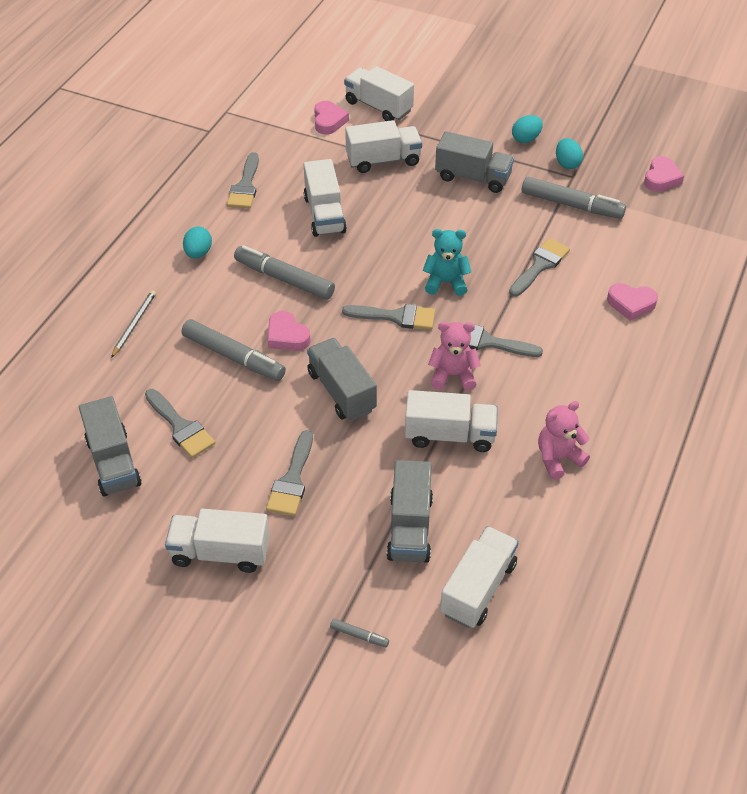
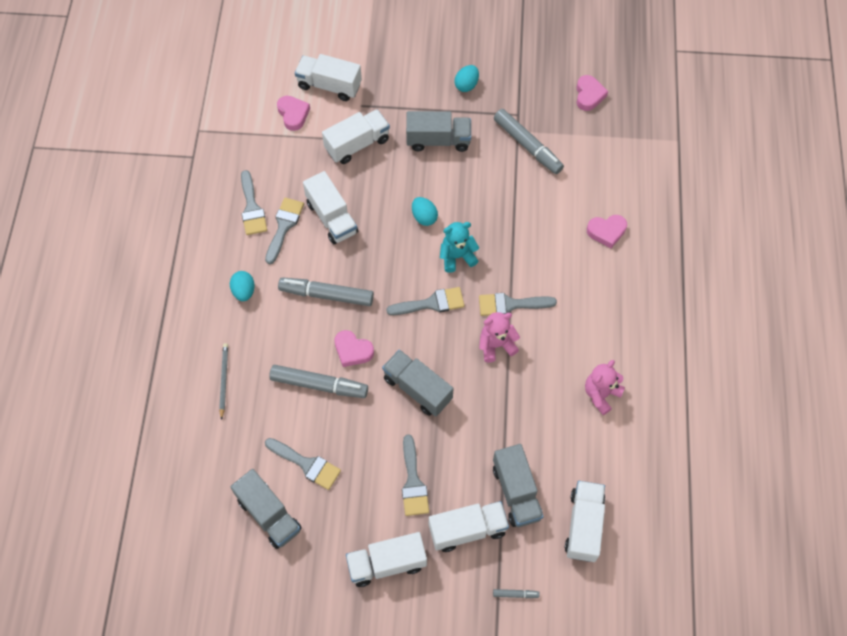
camera: 20 degrees left, 15 degrees up
(449, 435) = (514, 401): white truck -> white truck (467, 530)
(540, 265) = (524, 216): grey brush -> grey brush (284, 226)
(567, 164) = (509, 102): turquoise egg -> turquoise egg (424, 217)
(571, 205) = (527, 145): grey marker -> grey marker turned 45 degrees clockwise

